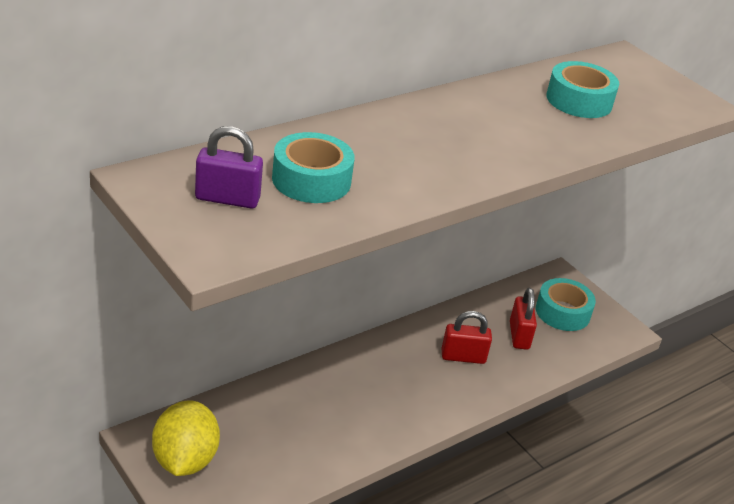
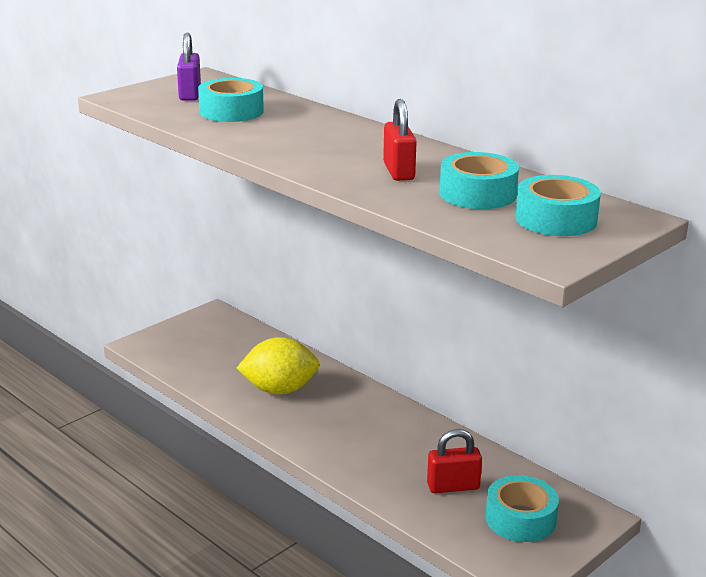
camera: 85 degrees right, 10 degrees down
(185, 460) = (198, 331): yellow lemon -> yellow lemon (279, 390)
(463, 357) = (393, 450): red padlock -> red padlock (399, 171)
(631, 84) = (556, 219): none -> turquoise tape

